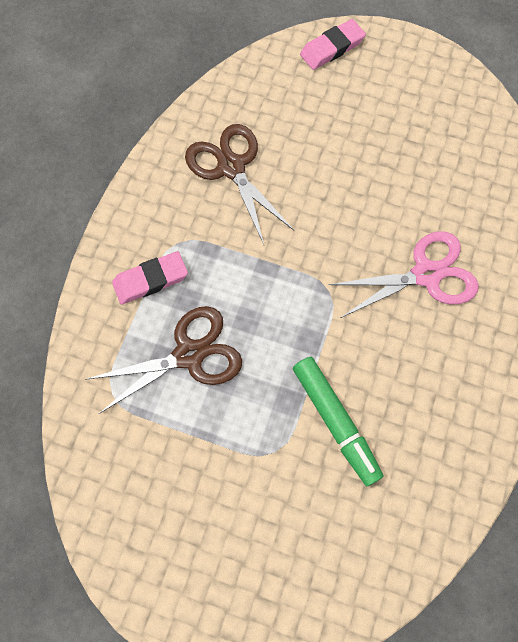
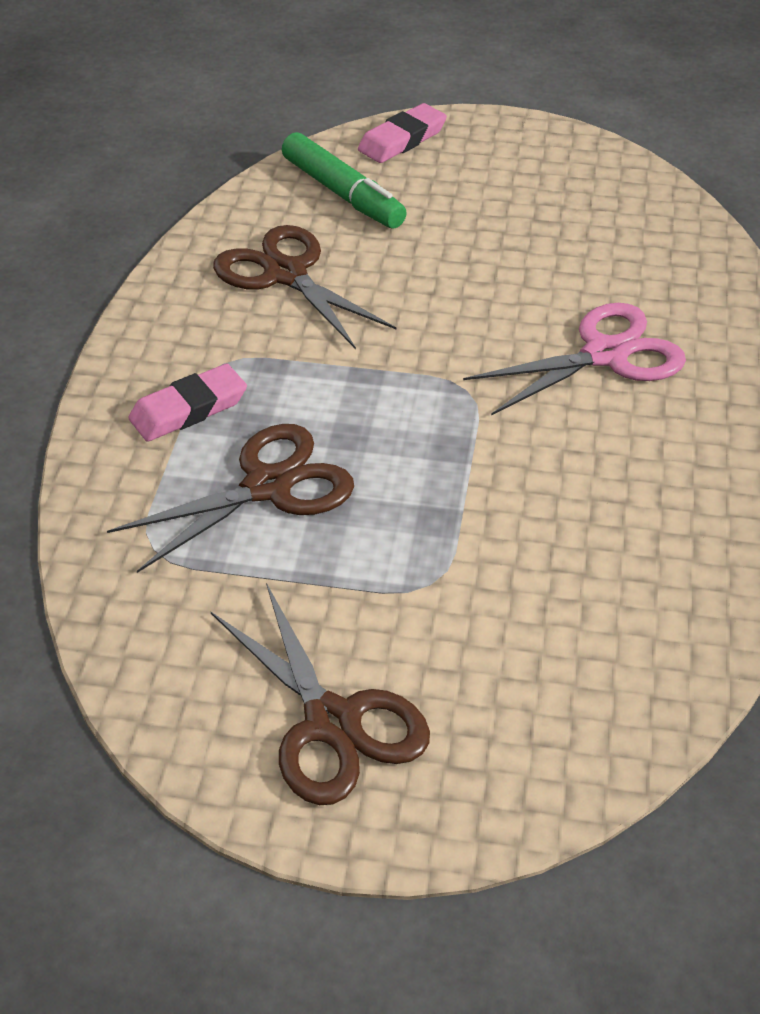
camera: 10 degrees left, 25 degrees down
(195, 551) = (332, 722): none -> brown scissors
(335, 422) = (517, 535): green marker -> green marker (343, 194)

